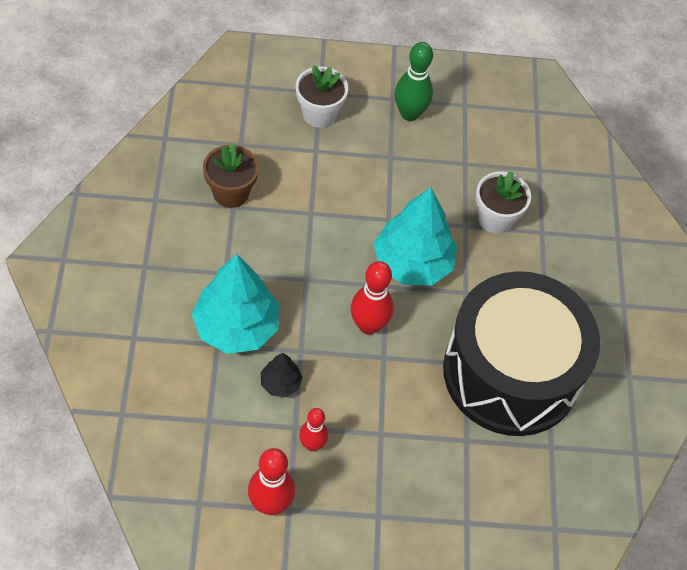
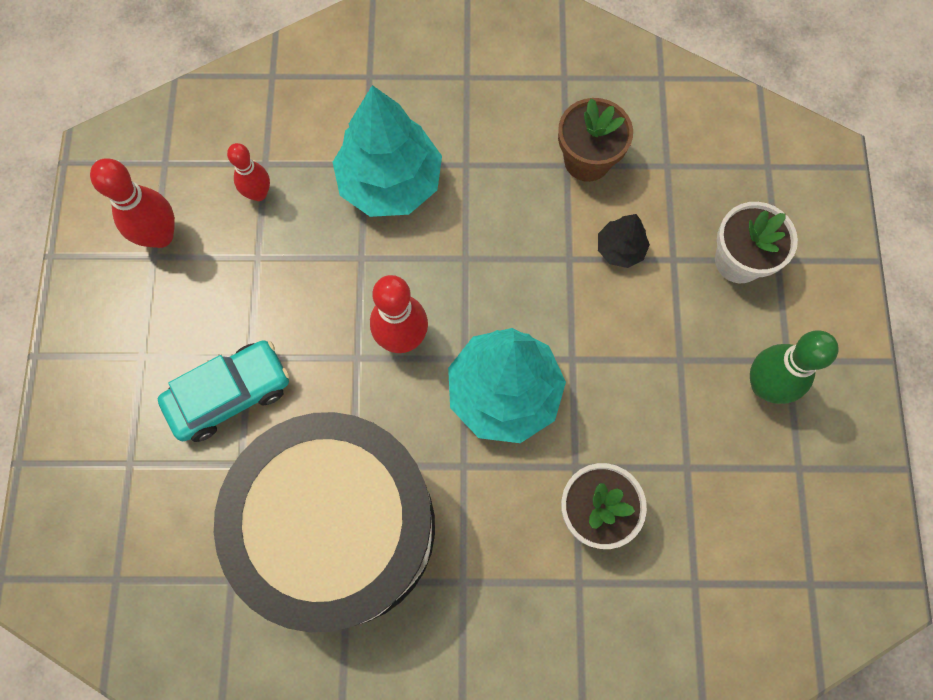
camera: 95 degrees right, 15 degrees up
(280, 383) = (315, 237): black tree -> black tree (620, 249)
(312, 444) = (234, 277): red bowling pin -> red bowling pin (258, 193)
(411, 447) = (230, 394): none -> turquoise car

